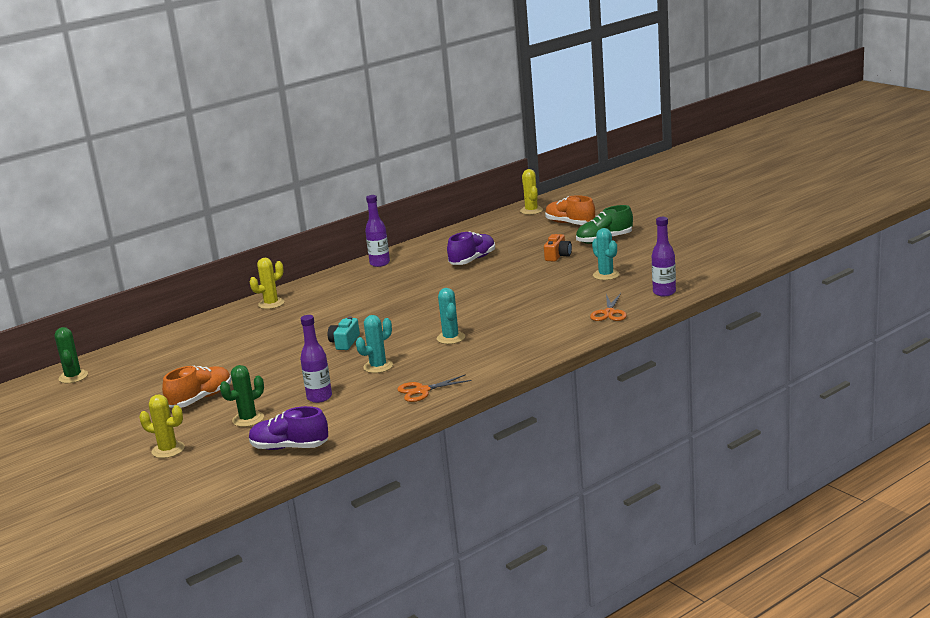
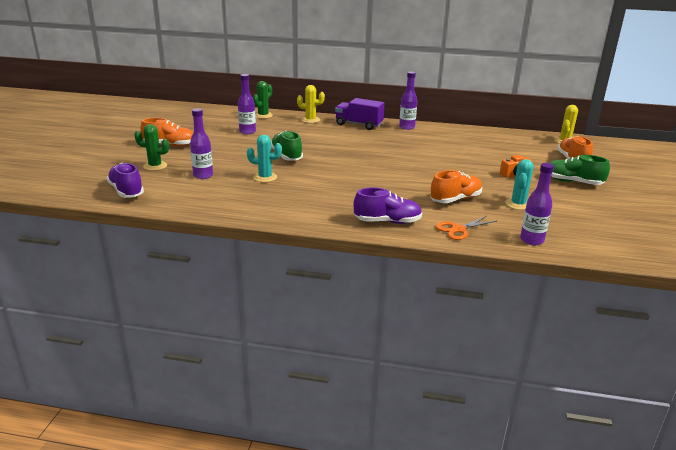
camera: 45 degrees right, 5 degrees up
(73, 377) = (168, 109): green cactus -> green cactus (263, 115)
(168, 450) = (98, 159): yellow cactus -> none
(241, 346) = (247, 132): none -> purple bottle
(330, 283) = (359, 125): none -> purple truck
(344, 342) = (286, 156): turquoise camera -> green shoe
(422, 391) = (245, 204): orange scissors -> none
(451, 338) = (335, 185): turquoise cactus -> none
(472, 260) = (458, 150): purple shoe -> purple shoe (387, 221)
(560, 296) = (455, 199): none -> orange shoe

